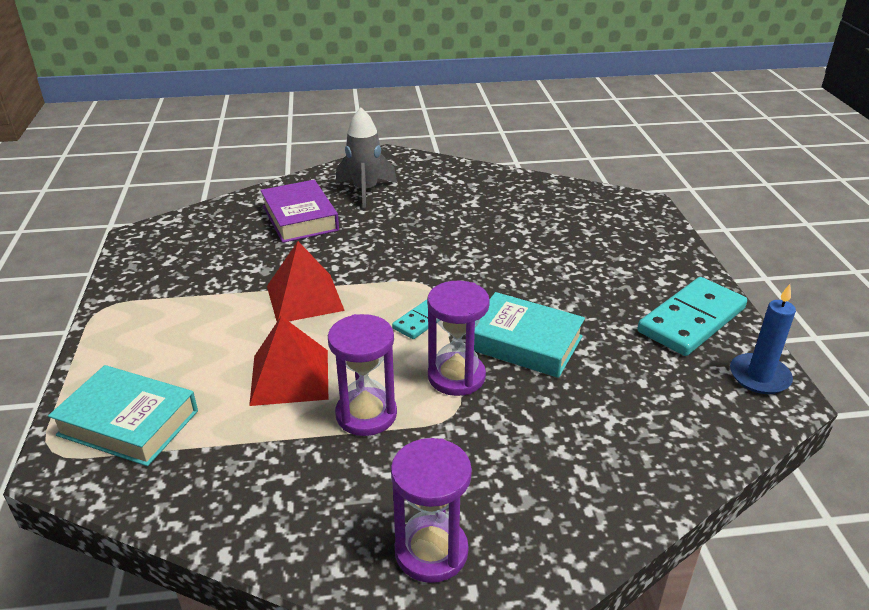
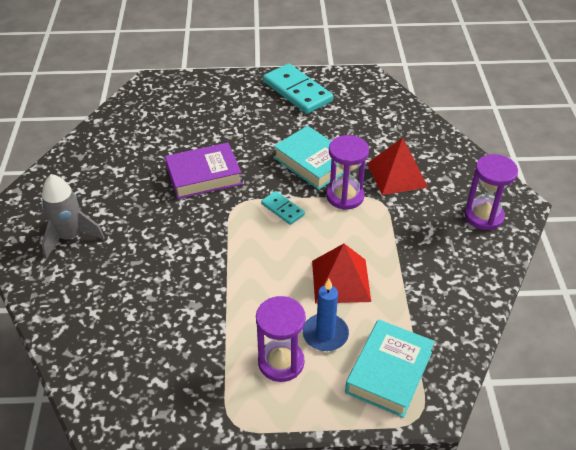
camera: 85 degrees left, 10 degrees up
(300, 218) = (108, 284): purple book -> purple book (204, 176)
(304, 298) = (242, 276): red pyramid -> red pyramid (397, 175)
(366, 414) = (380, 240): purple hourglass -> purple hourglass (281, 362)
(524, 342) = (312, 162): turquoise book -> turquoise book turned 75 degrees counterclockwise
(759, 376) = (350, 80): blue candle -> blue candle (325, 334)

